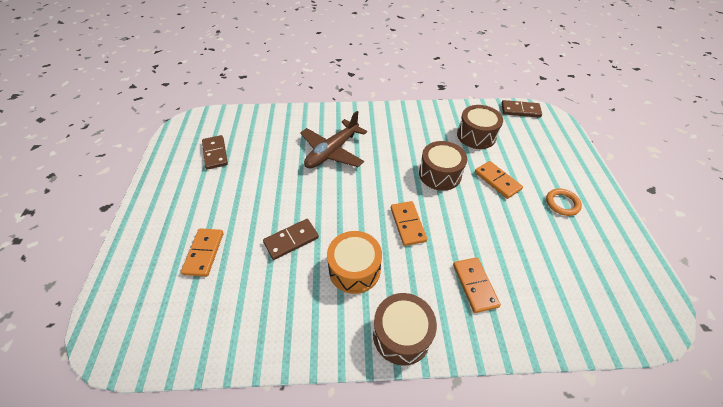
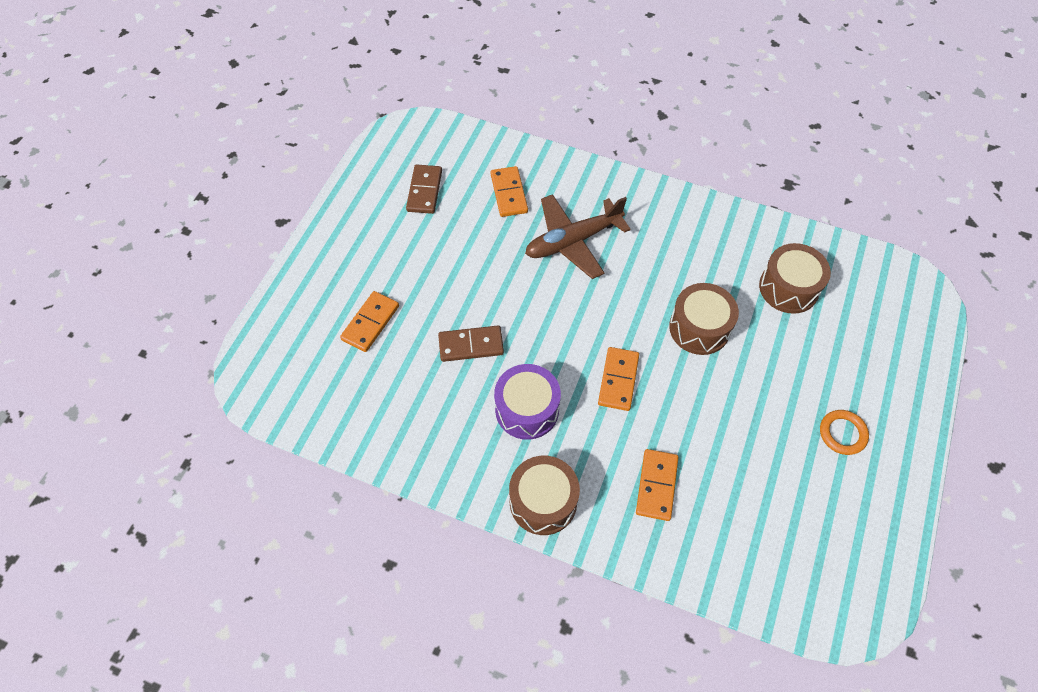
camera: 25 degrees right, 10 degrees up
(354, 269) = (527, 409): orange drum -> purple drum
(497, 181) = (773, 367): orange domino -> orange domino (508, 193)
(520, 110) = (886, 270): brown domino -> none

